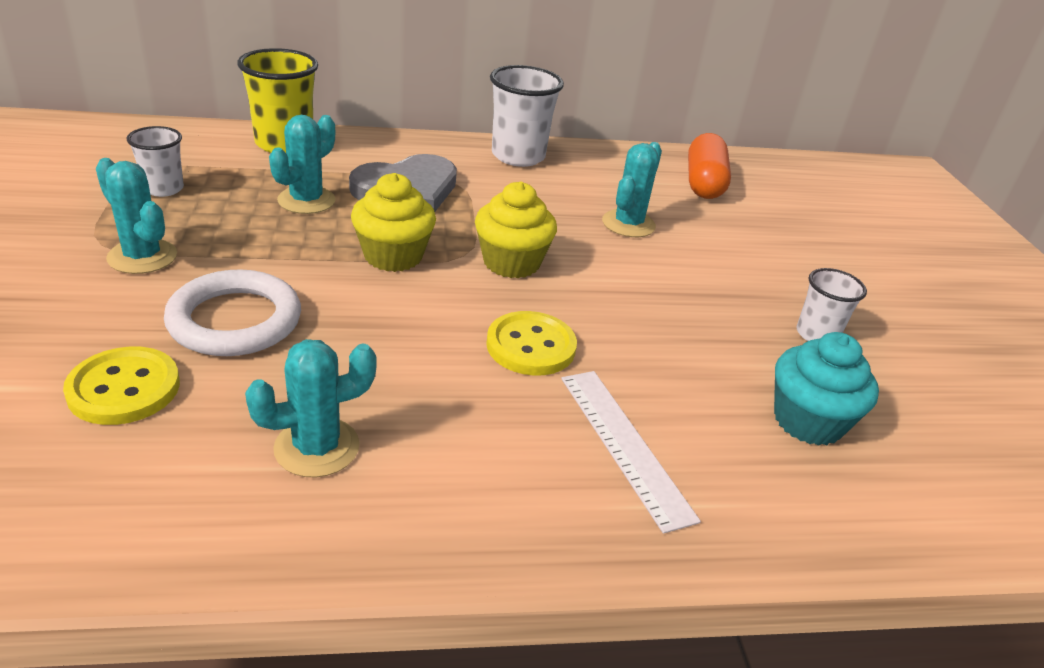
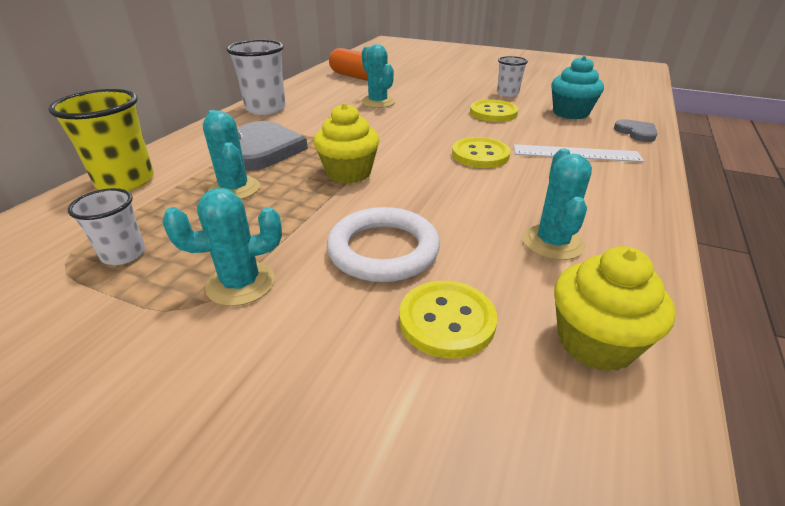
camera: 55 degrees left, 0 degrees up
(511, 263) = (390, 140): yellow cupcake -> yellow cupcake (595, 342)
(706, 333) = (493, 113): none -> yellow button
(802, 519) = (636, 132): none -> grey heart

